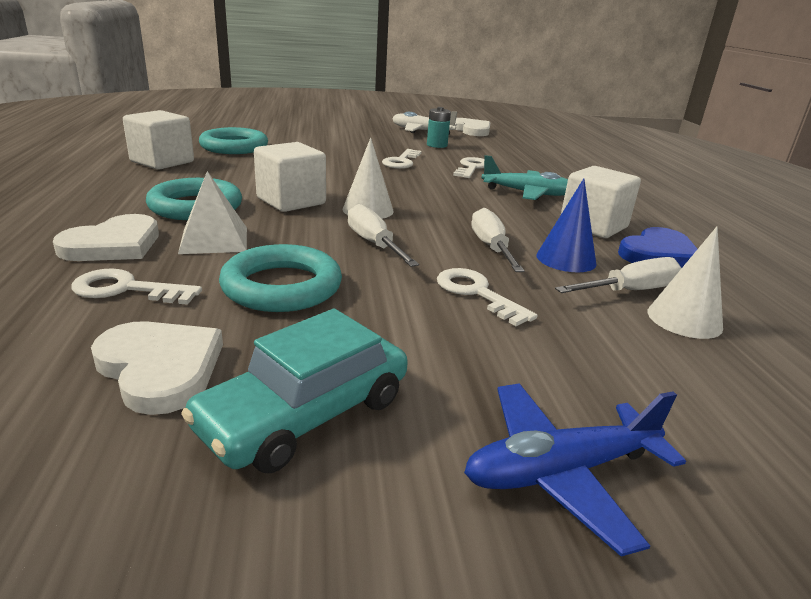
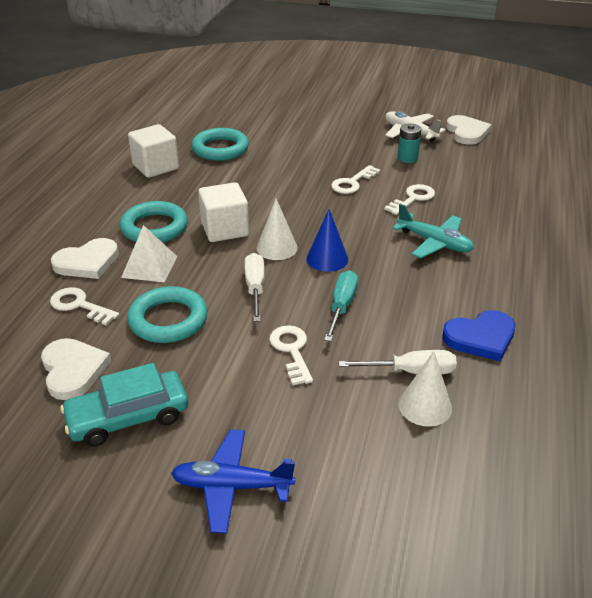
camera: 25 degrees right, 10 degrees up
(491, 247) = (341, 306): white screwdriver -> turquoise screwdriver
(566, 259) = (391, 329): blue cone -> blue cone (327, 259)
(593, 226) = (455, 295): white cube -> none

